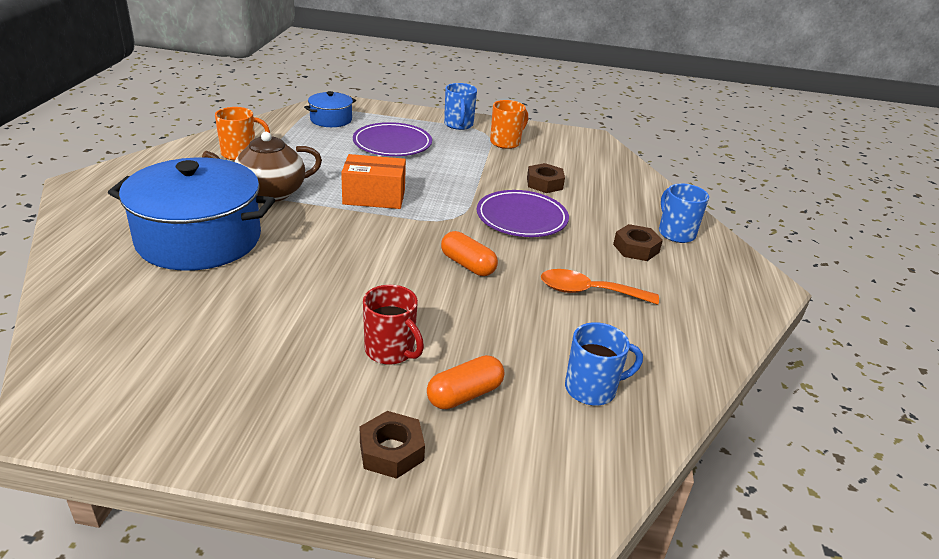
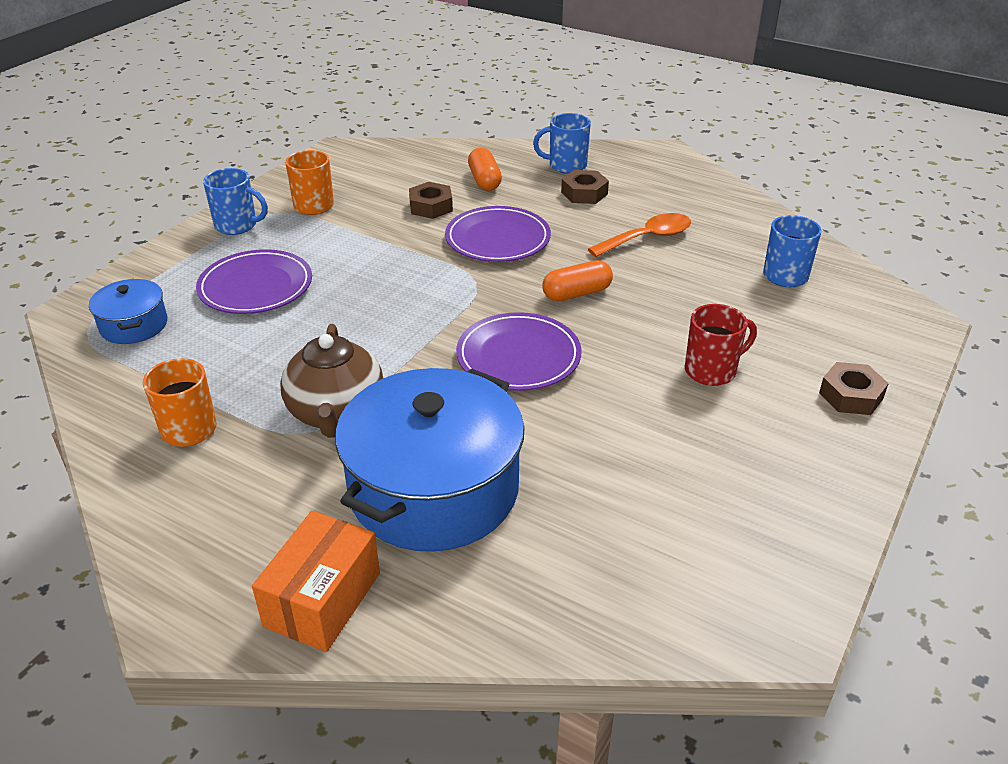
camera: 65 degrees left, 5 degrees up
(363, 250) = (518, 356): none -> purple plate
(374, 197) = (397, 327): orange box -> orange box (323, 599)
(464, 394) = (783, 341): orange capsule -> orange capsule (484, 180)
(588, 292) = (647, 238): orange spoon -> orange spoon turned 150 degrees counterclockwise

